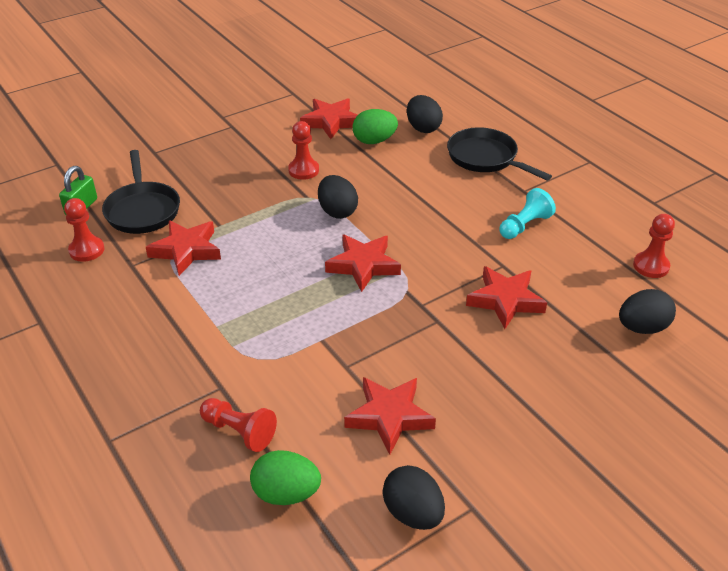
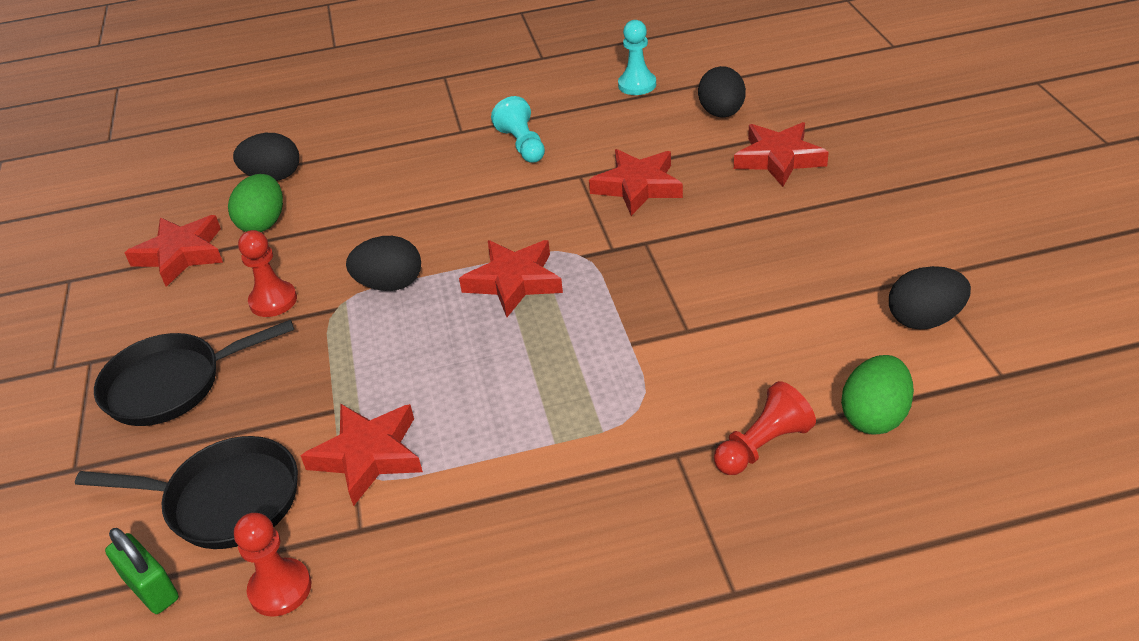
camera: 65 degrees left, 0 degrees up
(389, 416) = (781, 310): red star -> red star (779, 159)
(485, 158) = (378, 143): black pan -> black pan (171, 384)
(651, 266) = (637, 85): red pawn -> turquoise pawn

